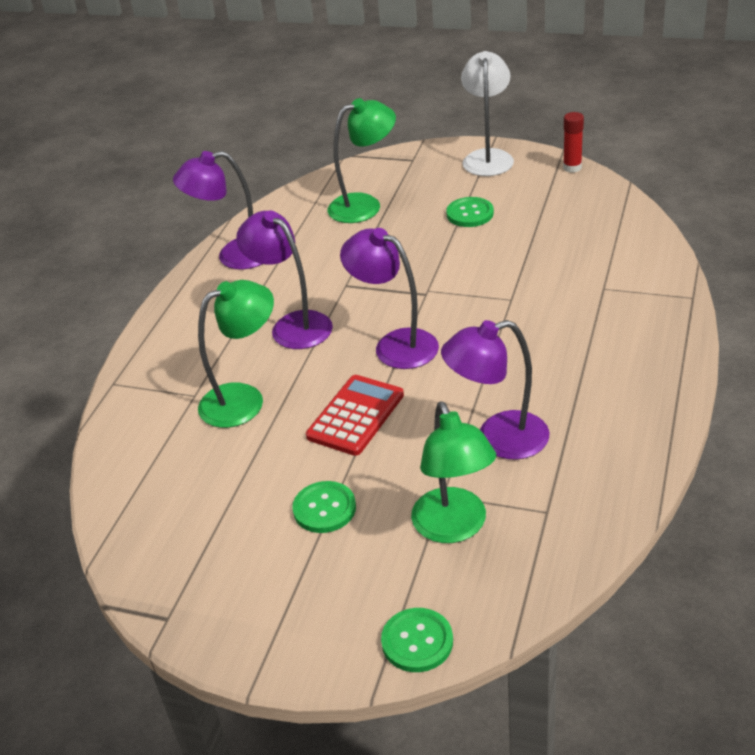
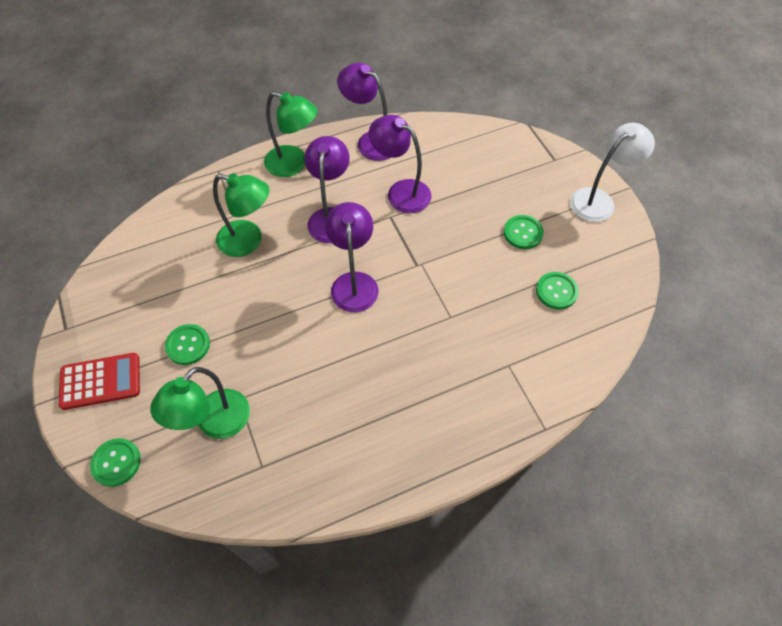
camera: 45 degrees right, 20 degrees up
(355, 416) = (274, 306): red calculator -> red calculator (100, 381)
(365, 205) = (480, 169): green lamp -> green lamp (294, 164)
(498, 439) = (307, 398): purple lamp -> purple lamp (401, 192)
(556, 224) = (556, 291): none -> green button
(572, 167) = (635, 258): red glue stick -> none

